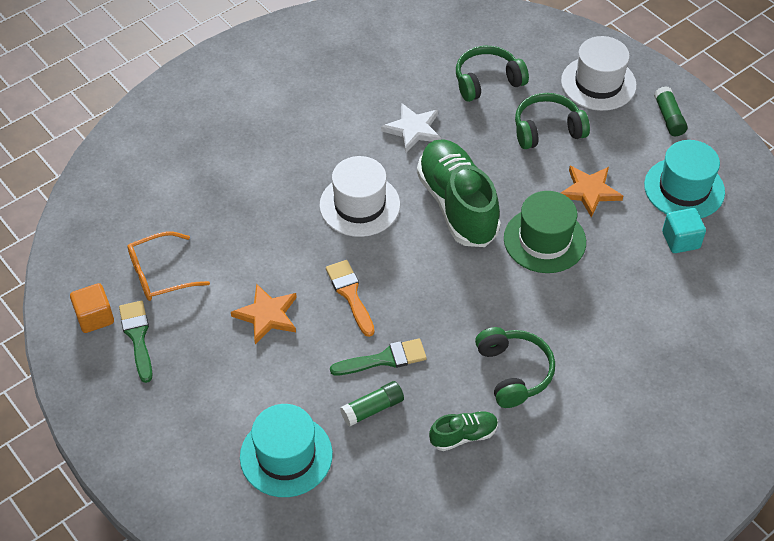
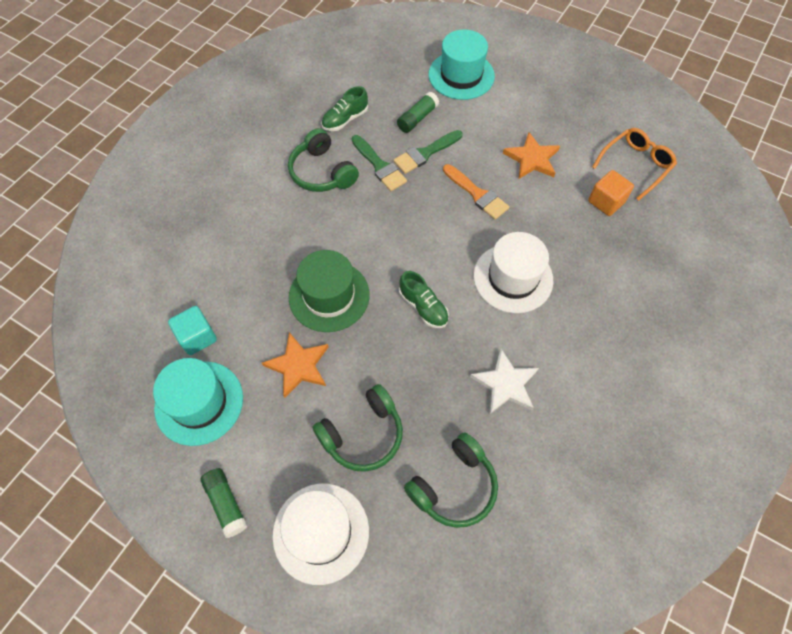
camera: 160 degrees right, 10 degrees up
(95, 317) = (656, 120): orange cube -> orange cube (606, 202)
(137, 337) = (614, 117): green brush -> green brush (379, 166)
(457, 205) = (423, 307): green shoe -> green shoe, size x0.47

